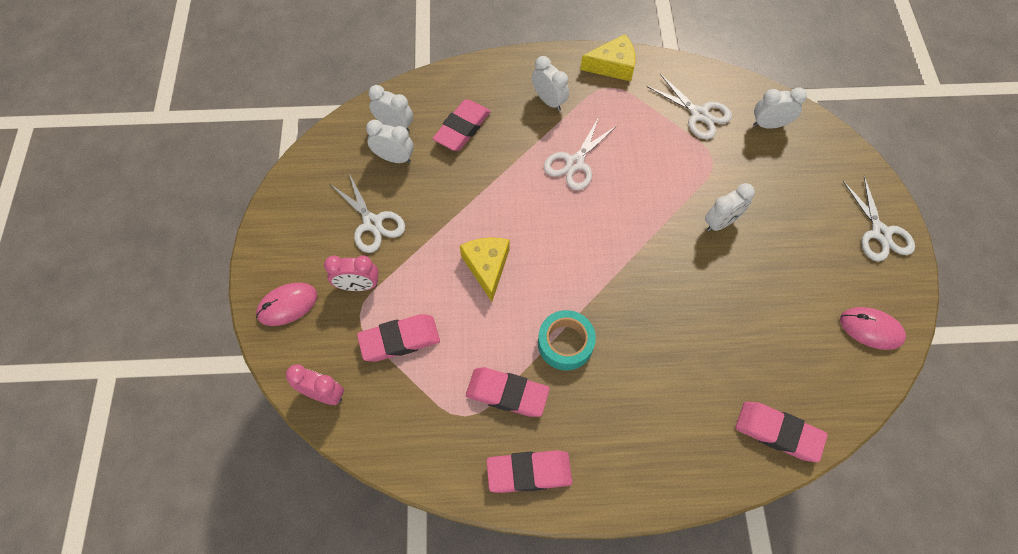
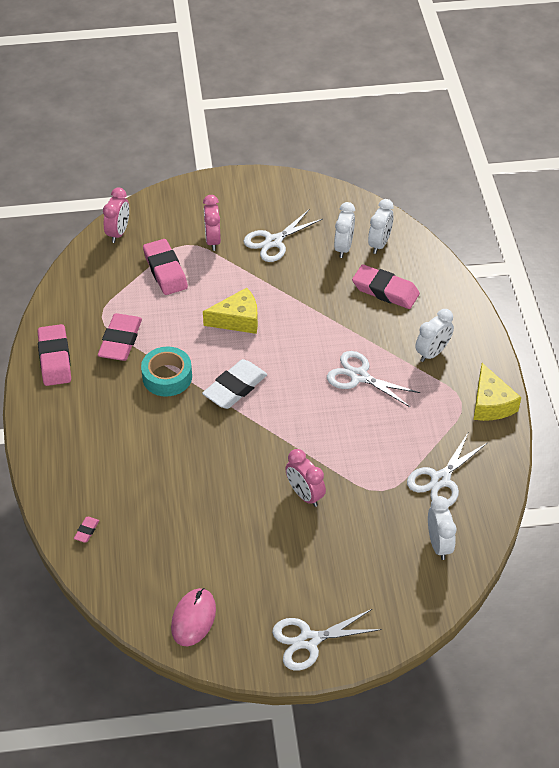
camera: 85 degrees right, 15 degrees down
(287, 305) = (192, 202): pink mouse -> none
(584, 275) = (235, 388): none -> white eraser
(721, 222) = (304, 495): white clock -> pink clock
(777, 432) = (86, 531): pink eraser -> pink eraser, size x0.43

